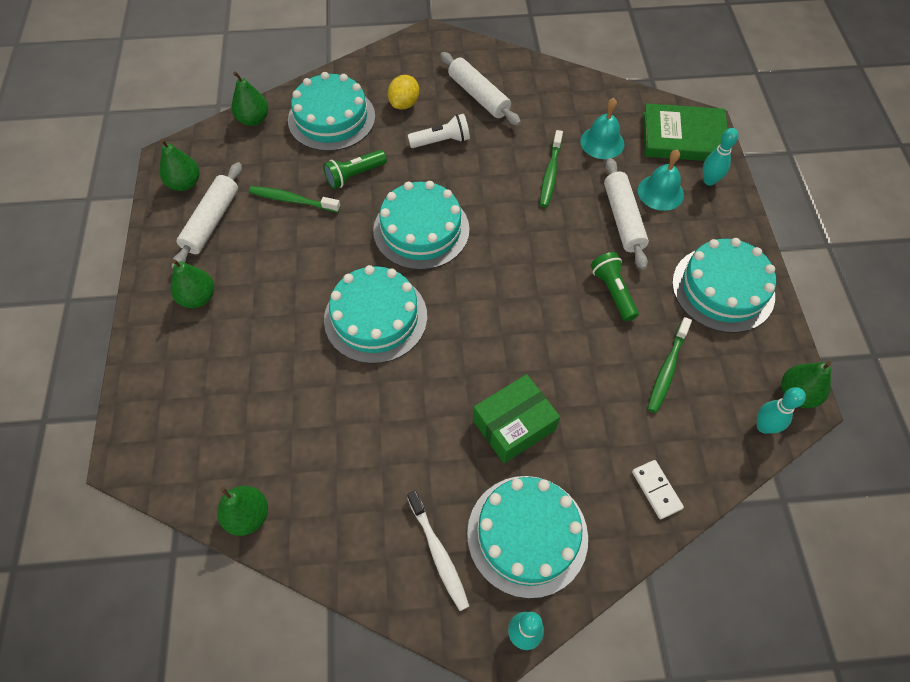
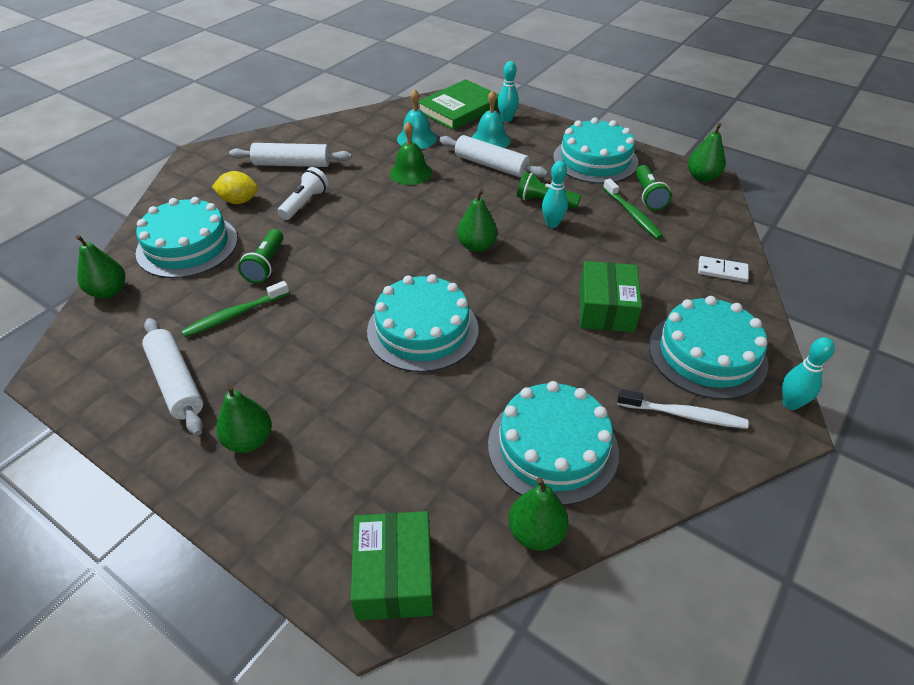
camera: 50 degrees left, 15 degrees down
(159, 454) = (394, 575): none -> green box
(185, 183) = (102, 378): green pear -> green pear (476, 246)
(404, 104) = (239, 201): yellow lemon -> yellow lemon turned 60 degrees counterclockwise
(421, 230) = (372, 259): turquoise cake -> turquoise cake (552, 447)
(550, 174) = (411, 173): green toothbrush -> green bell
(711, 365) = (648, 196): none -> green flashlight
(764, 426) = (714, 202): turquoise bowling pin -> turquoise bowling pin (552, 224)

